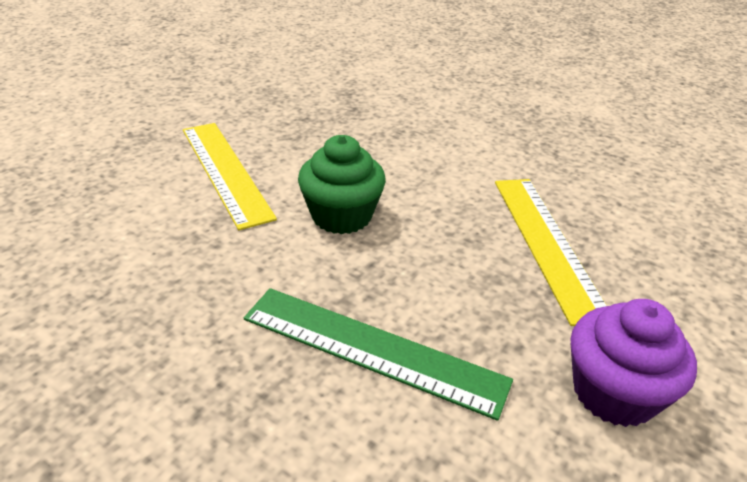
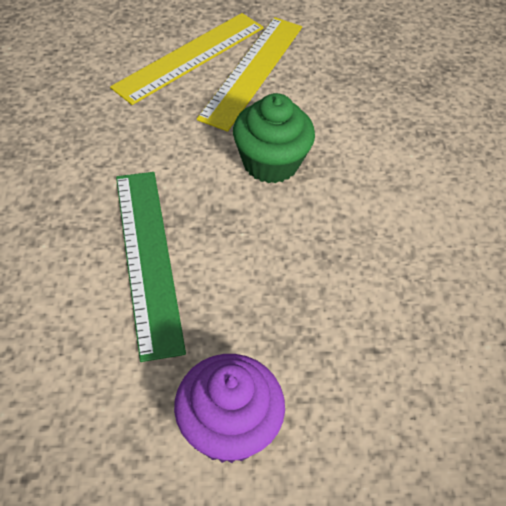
camera: 50 degrees right, 15 degrees up
(547, 243) = (375, 309): yellow ruler -> yellow ruler (190, 57)

